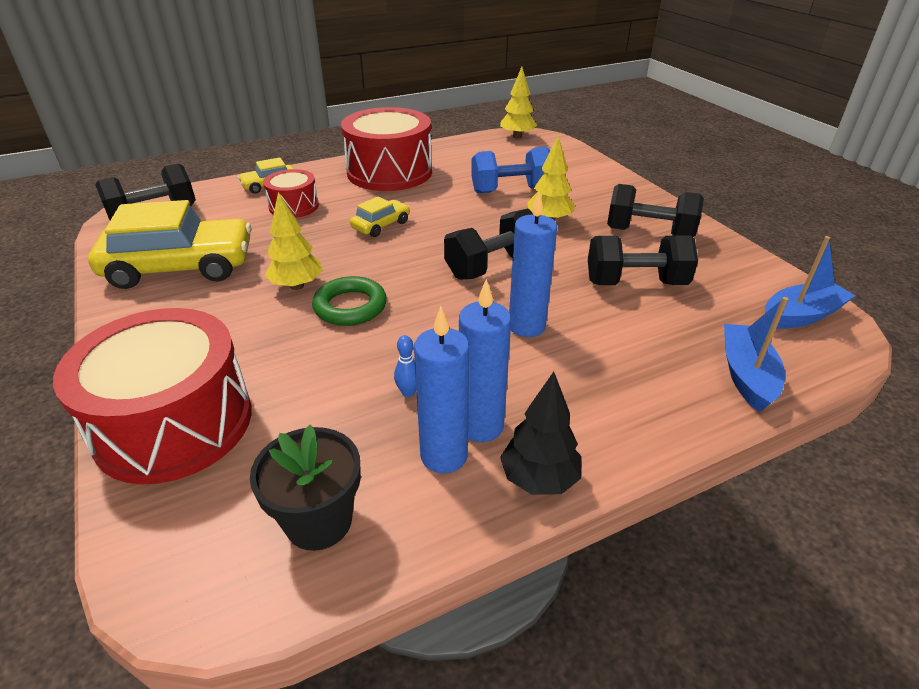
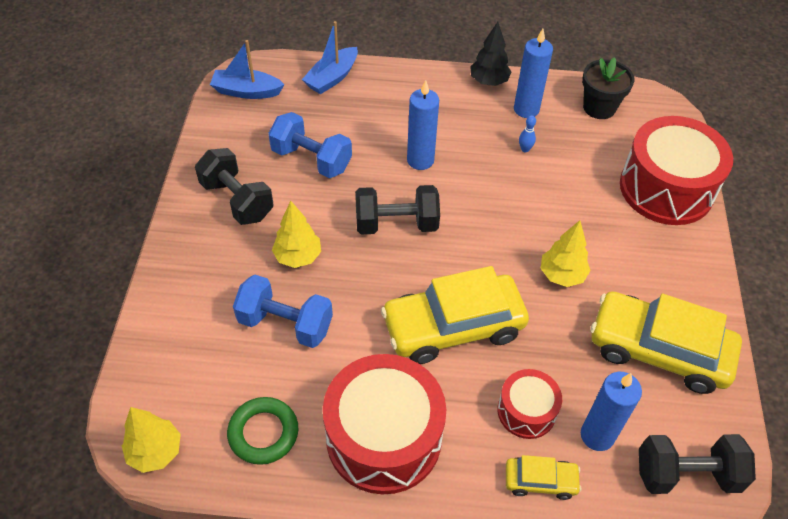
camera: 150 degrees left, 15 degrees up
(350, 306) = (529, 232): green ring -> green ring (263, 433)
(381, 225) = (453, 327): yellow car -> yellow car, size x2.12
(481, 426) = (497, 114): blue candle -> blue candle (597, 435)
(635, 283) = (311, 159): black dumbbell -> blue dumbbell

